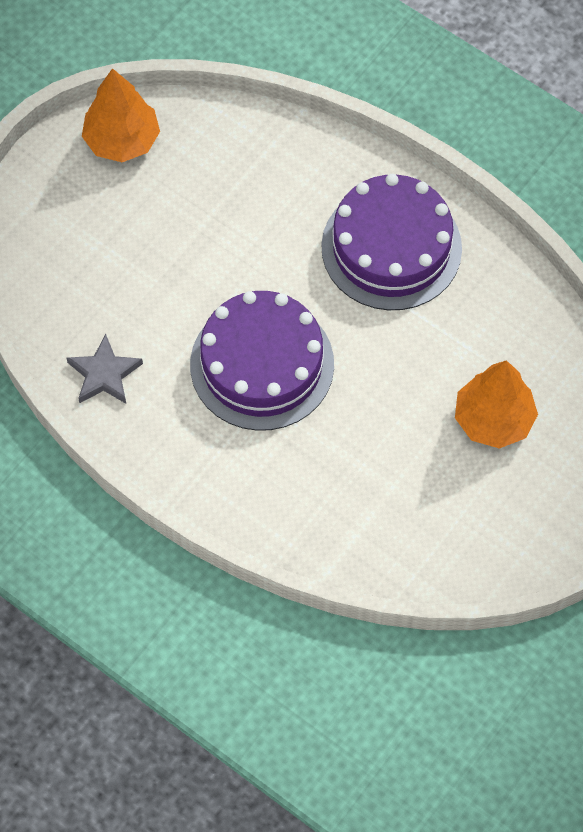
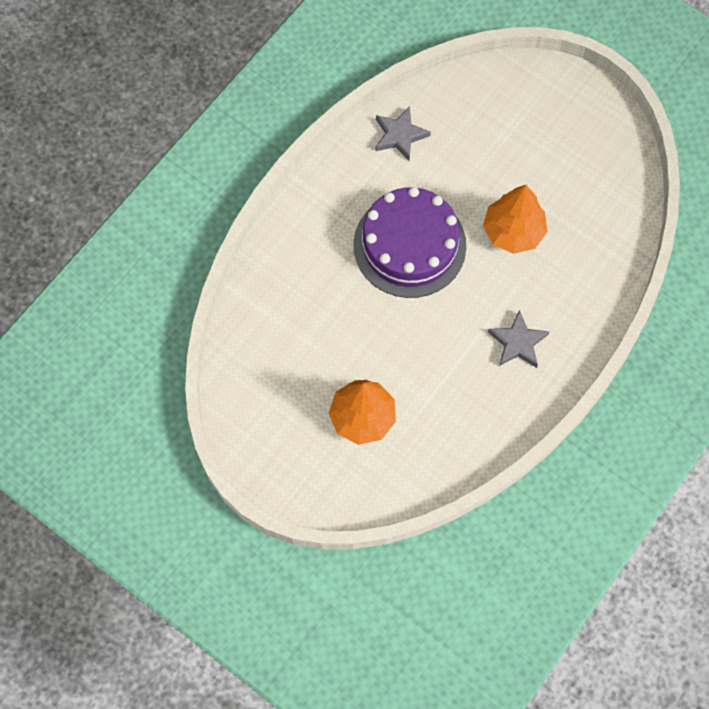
camera: 90 degrees right, 5 degrees up
(122, 140) = (606, 141): orange tree -> orange tree (513, 231)
(391, 247) = (518, 342): purple cake -> grey star

